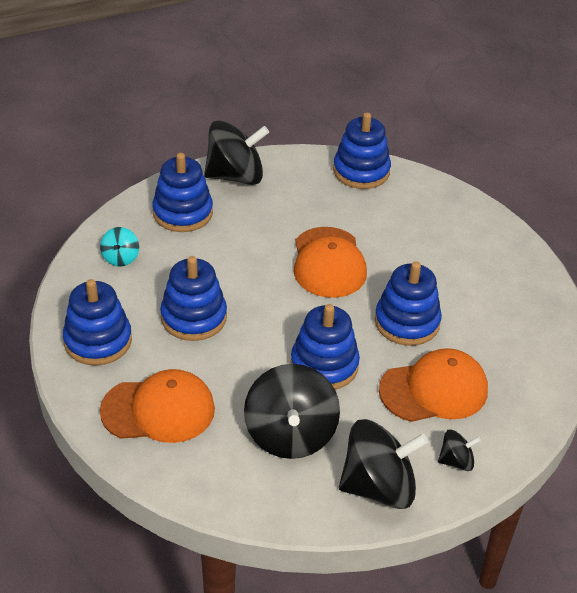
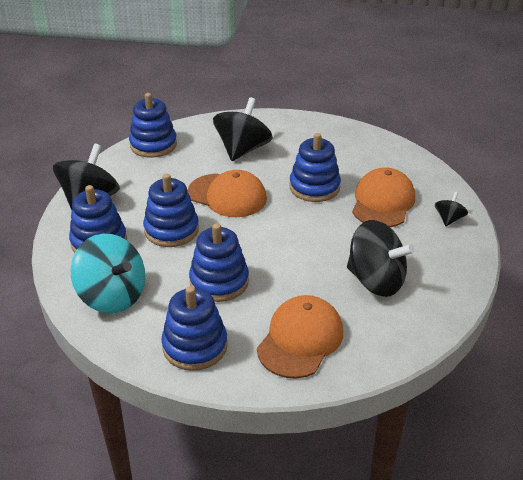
camera: 55 degrees left, 5 degrees down
(120, 258) = (112, 296): turquoise spinning top -> turquoise spinning top, size x2.08
(324, 365) = (323, 238): blue stacking toy -> blue stacking toy (171, 230)
(378, 487) = (449, 260): black spinning top -> black spinning top (242, 150)

